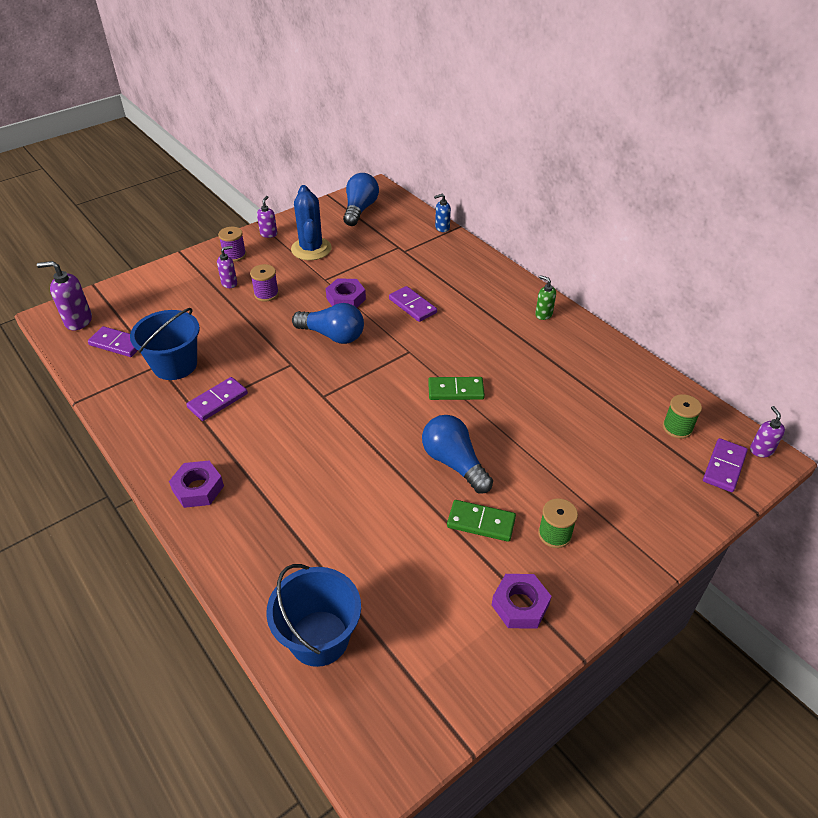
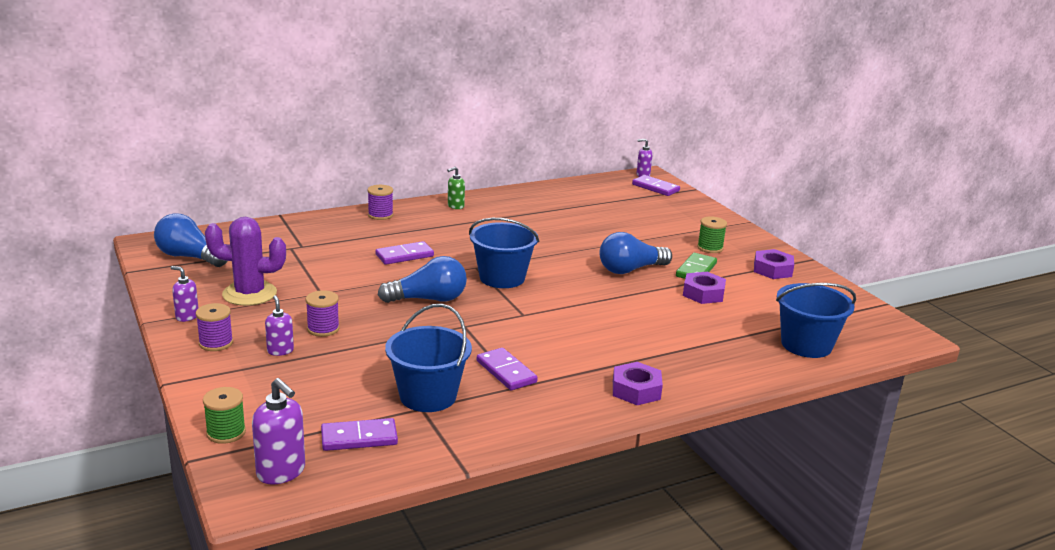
camera: 80 degrees left, 20 degrees down
(78, 321) = (281, 472): purple soap dispenser -> purple soap dispenser turned 60 degrees counterclockwise
(117, 344) = (359, 438): purple domino -> purple domino turned 45 degrees clockwise
(311, 249) = (249, 294): blue cactus -> purple cactus
(333, 335) = (428, 299): blue light bulb -> blue light bulb turned 45 degrees clockwise
(346, 299) = (367, 285): purple nut -> purple nut (703, 293)
(393, 371) = (502, 278): none -> blue bucket
(442, 228) = (275, 222): blue soap dispenser -> none
(456, 390) = (541, 256): green domino -> none
(492, 275) = (380, 215): none -> purple spool
(677, 428) = (614, 192): green spool -> green spool (226, 432)

